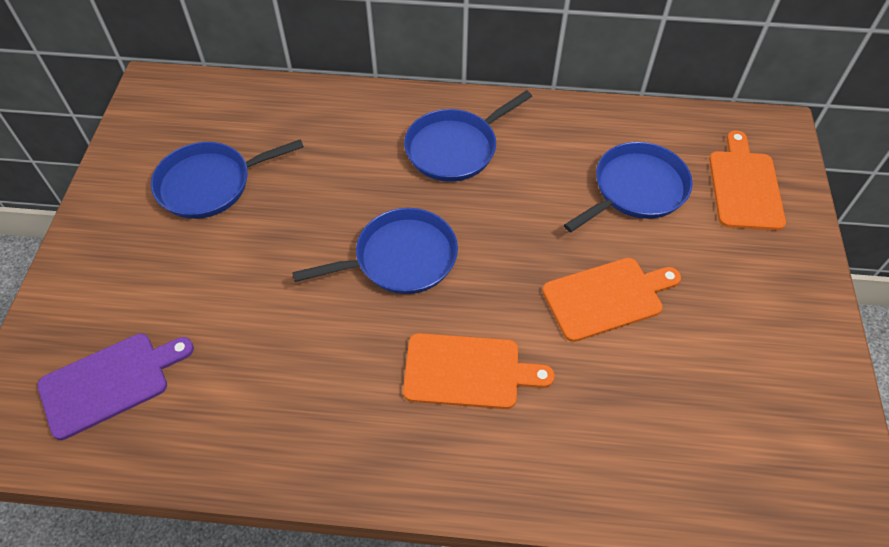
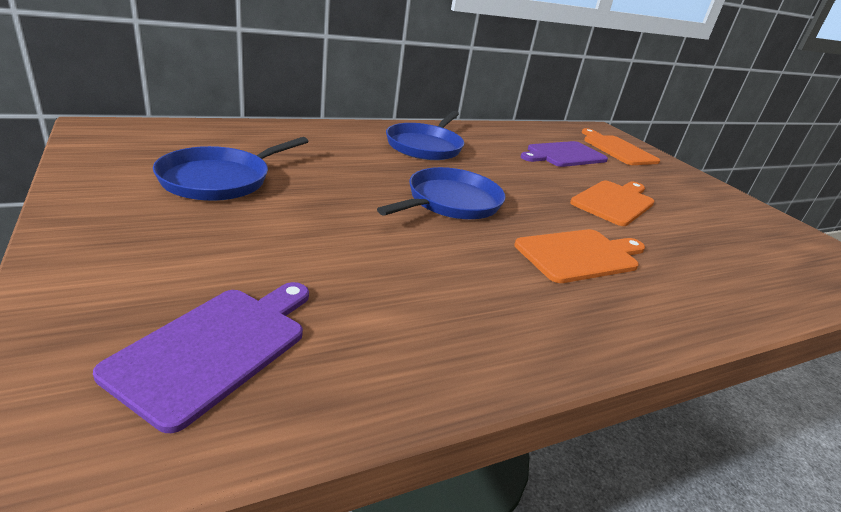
camera: 35 degrees left, 25 degrees down
(636, 189) = (564, 155): blue pan -> purple cutting board

